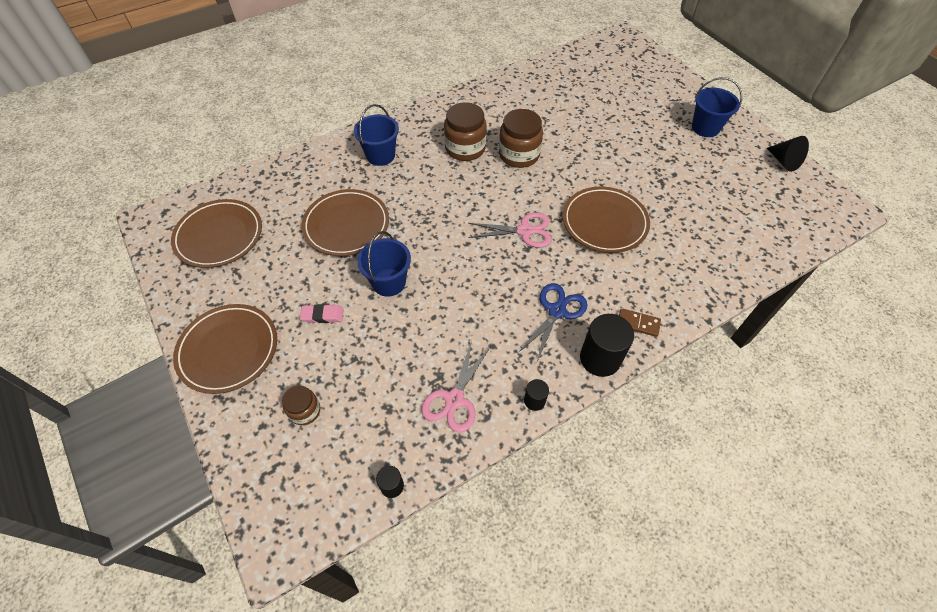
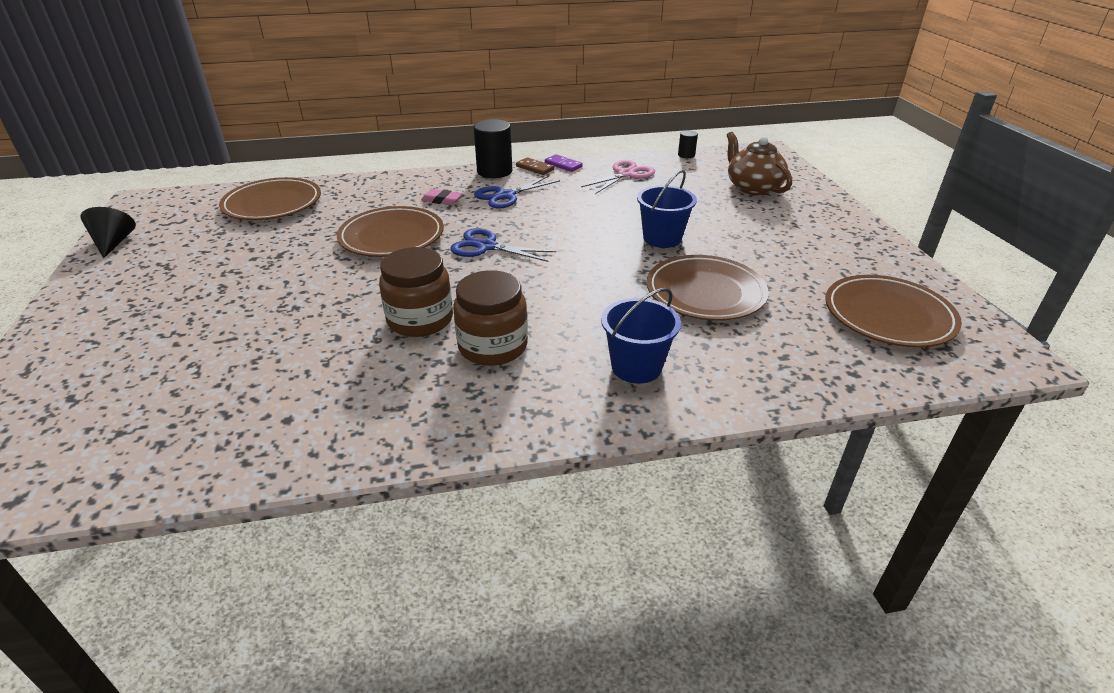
camera: 160 degrees left, 20 degrees down
(228, 350) = (834, 226): brown plate -> brown plate (272, 204)
(305, 411) = (752, 188): brown jar -> brown teapot
(322, 315) = (738, 230): pink eraser -> pink eraser (442, 200)
(524, 231) = (486, 247): pink scissors -> blue scissors
(534, 400) = (563, 165): black cylinder -> purple domino
(638, 323) = (443, 179): brown domino -> brown domino (535, 168)
(705, 128) = (126, 294): blue bucket -> none

